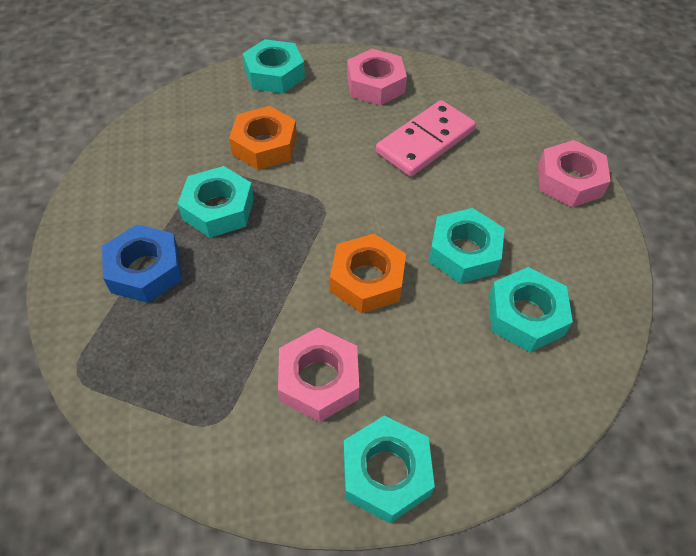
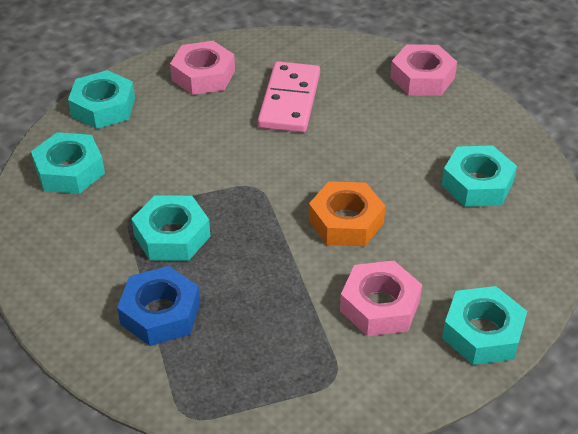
camera: 35 degrees left, 10 degrees down
(264, 145) = (158, 168): orange nut -> none
(464, 252) = (396, 165): turquoise nut -> turquoise nut (70, 170)

